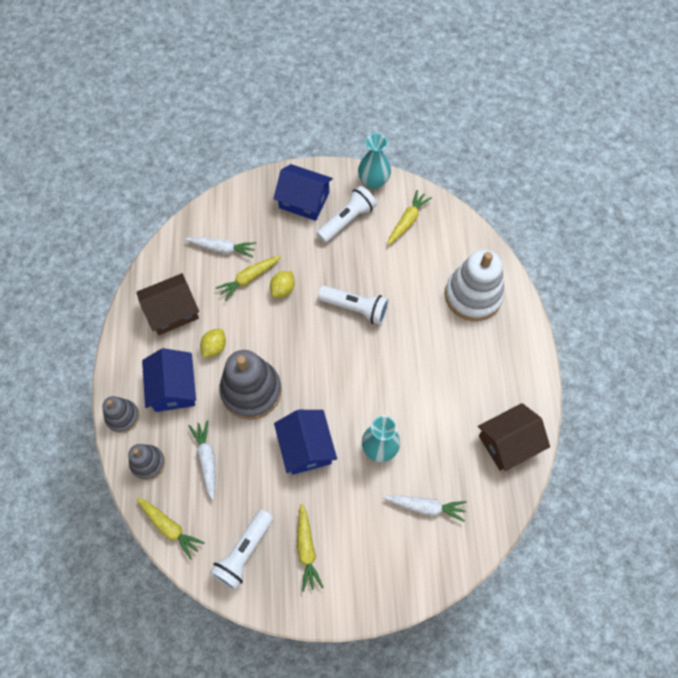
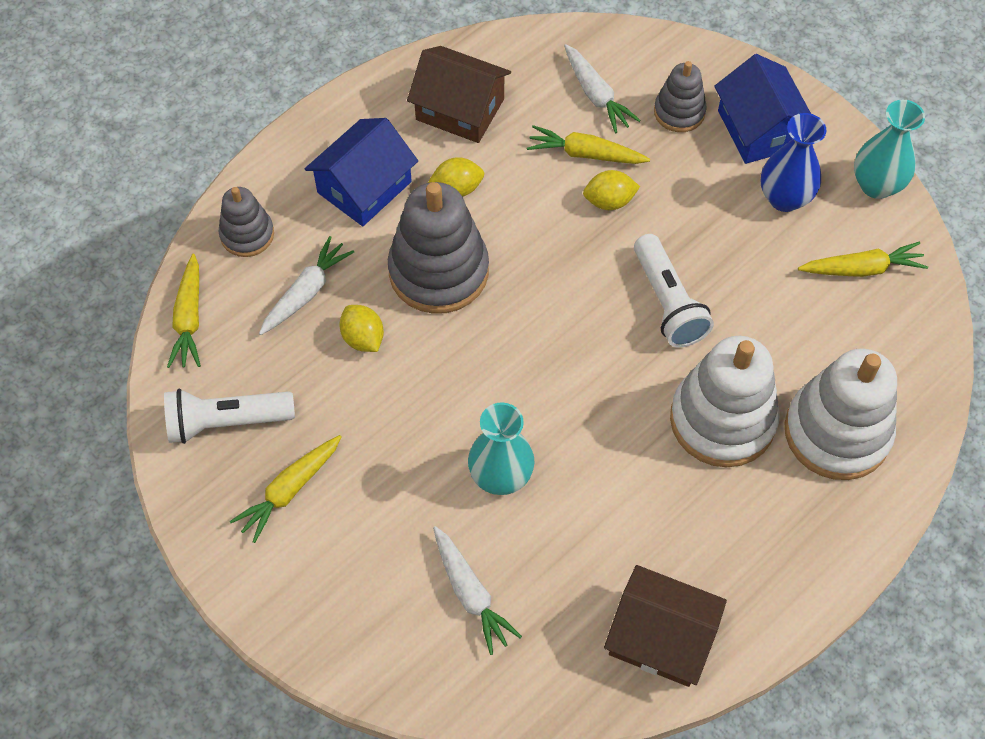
camera: 50 degrees right, 5 degrees down
(122, 417) = (280, 165): grey stacking toy -> grey stacking toy (679, 112)
(256, 453) = (363, 338): none -> yellow lemon
(306, 447) = (422, 389): blue house -> none
(347, 220) = (784, 198): white flashlight -> blue vase
(430, 334) = (722, 420): none -> white stacking toy

